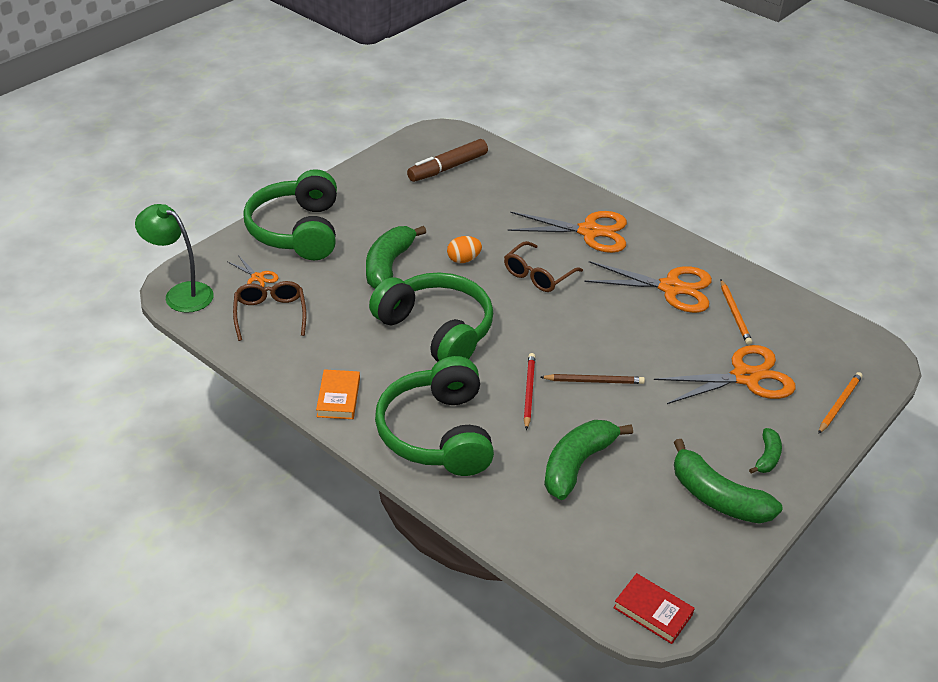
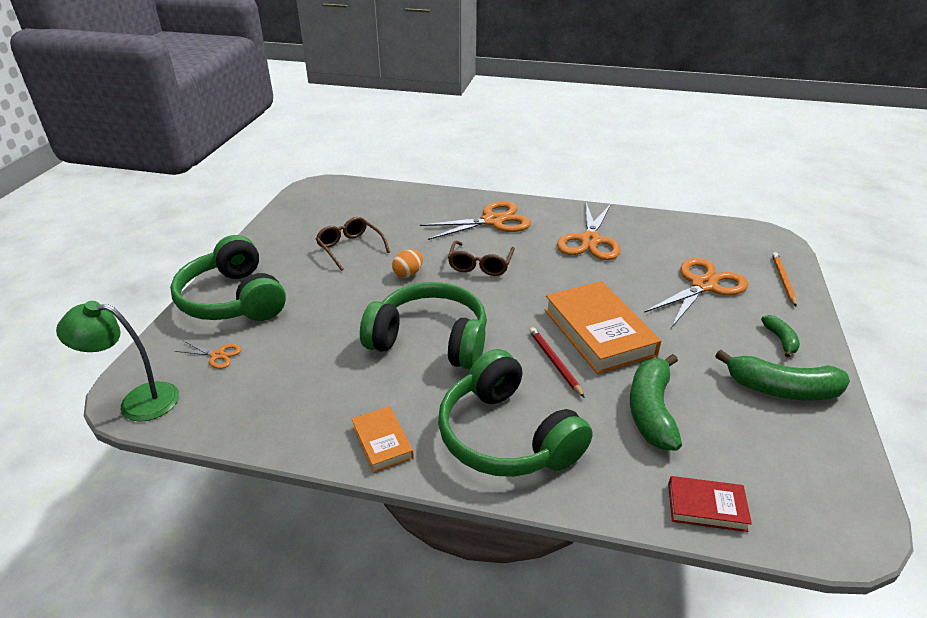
camera: 25 degrees left, 5 degrees down
(270, 314) = (253, 385): brown glasses -> brown glasses (350, 248)
(388, 265) = (344, 300): green banana -> none
(447, 168) = (340, 209): brown marker -> none
(594, 381) = (598, 332): brown pencil -> orange book
(652, 611) = (843, 524): red book -> red book (706, 507)
(671, 288) = (589, 241): orange scissors -> orange scissors turned 120 degrees clockwise
(734, 314) = (650, 243): orange pencil -> none

